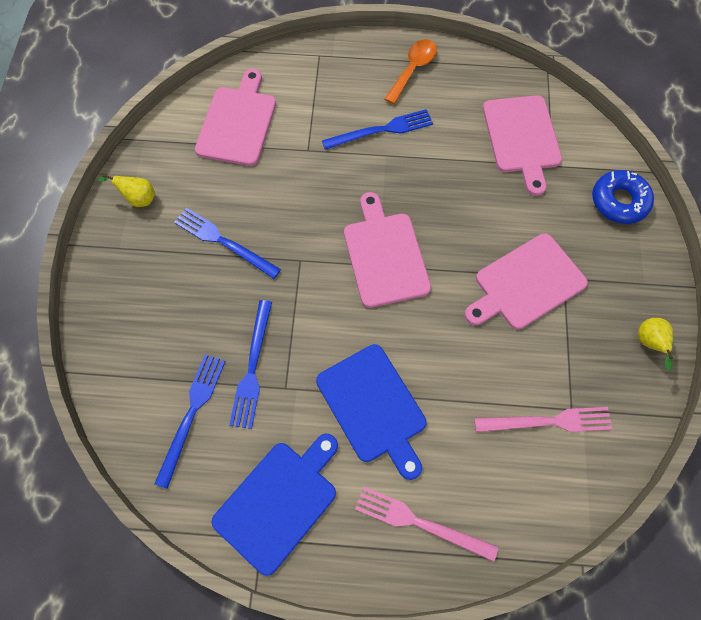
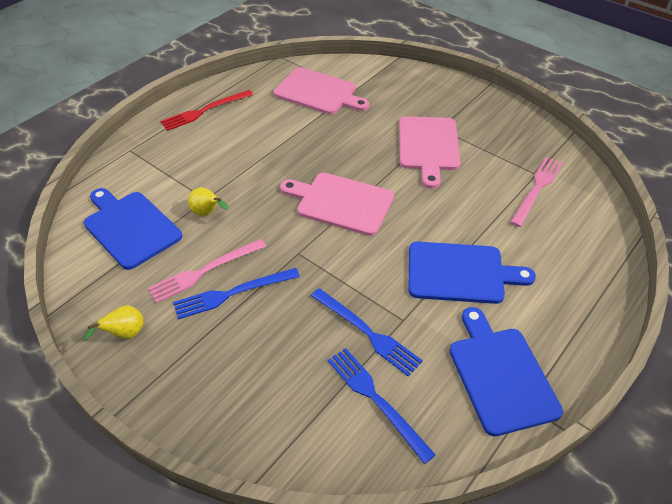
camera: 55 degrees left, 20 degrees down
(238, 122) = (130, 227): pink cutting board -> blue cutting board
(381, 130) = (235, 151): blue fork -> none
(413, 69) = (204, 111): orange spoon -> red fork
(420, 523) = (571, 294): pink fork -> pink fork (204, 271)
(619, 201) = (407, 79): blue donut -> none
(649, 343) = (515, 118): yellow pear -> yellow pear (207, 213)

